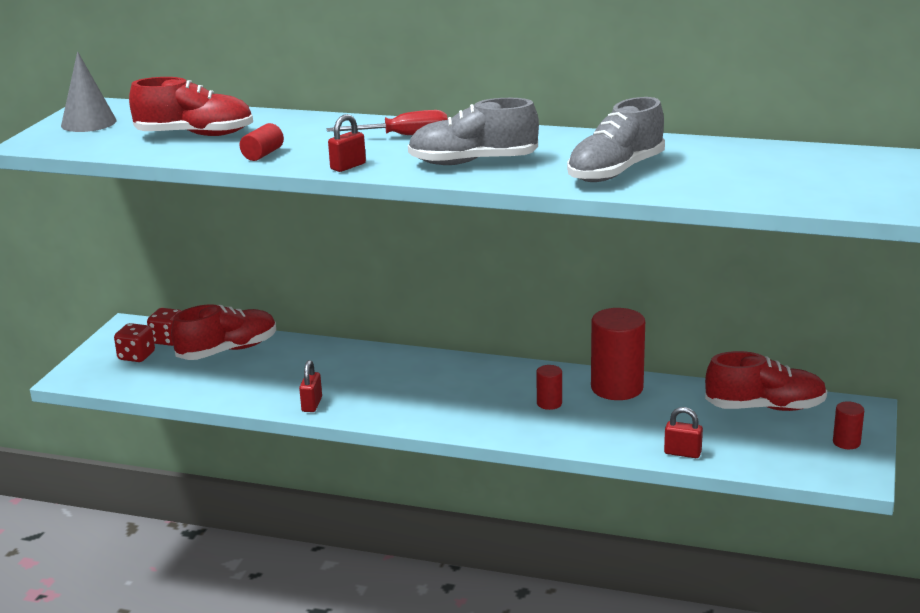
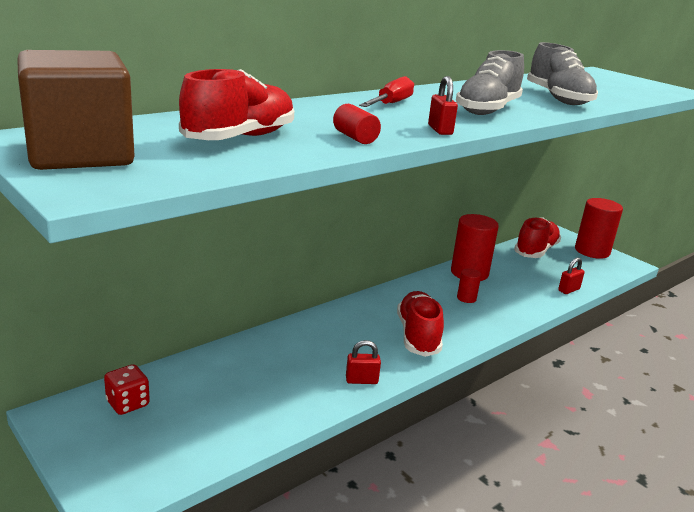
camera: 60 degrees left, 0 degrees up
(88, 123) = (80, 154): grey cone -> brown cube
(136, 356) = (131, 435): red dice -> none
(227, 351) = (203, 381): red shoe -> red shoe (418, 336)
(312, 404) = (361, 380): red padlock -> red padlock turned 45 degrees counterclockwise
(846, 442) = (592, 251): red cylinder -> red cylinder, size x2.09

